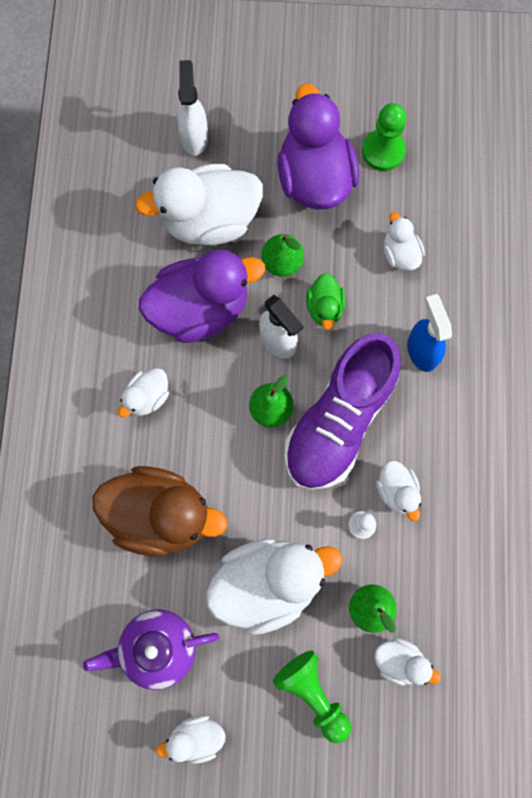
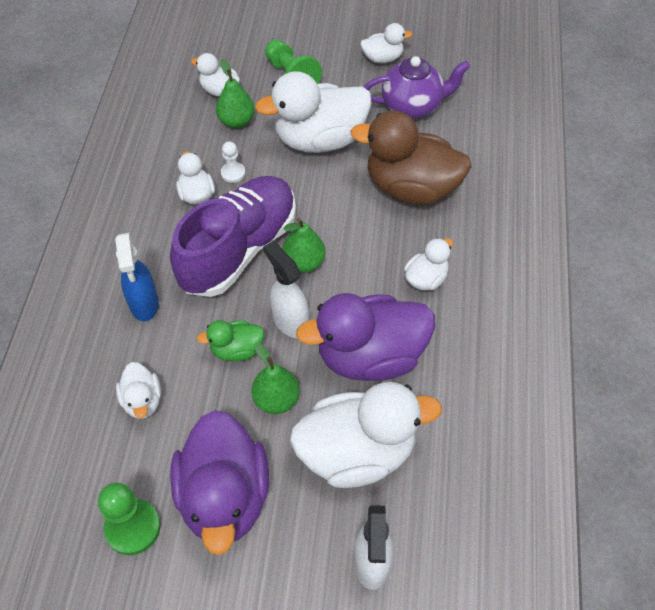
camera: 175 degrees left, 20 degrees down
(325, 308) = (236, 350): green duck -> green duck turned 105 degrees counterclockwise

